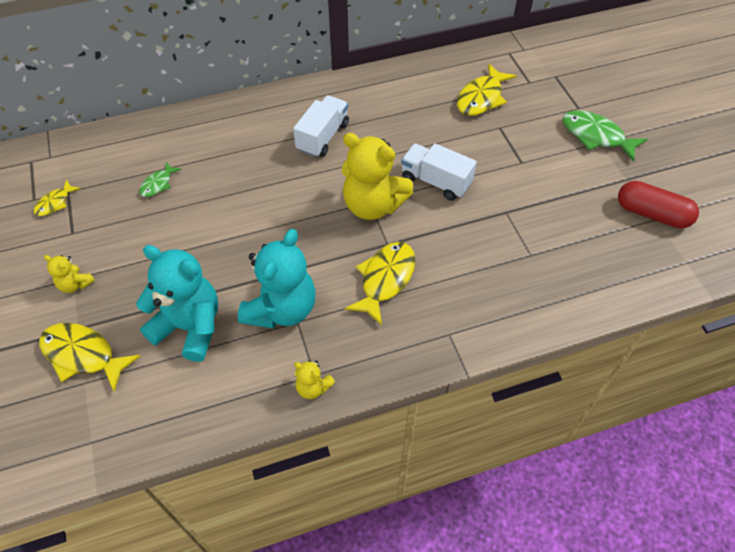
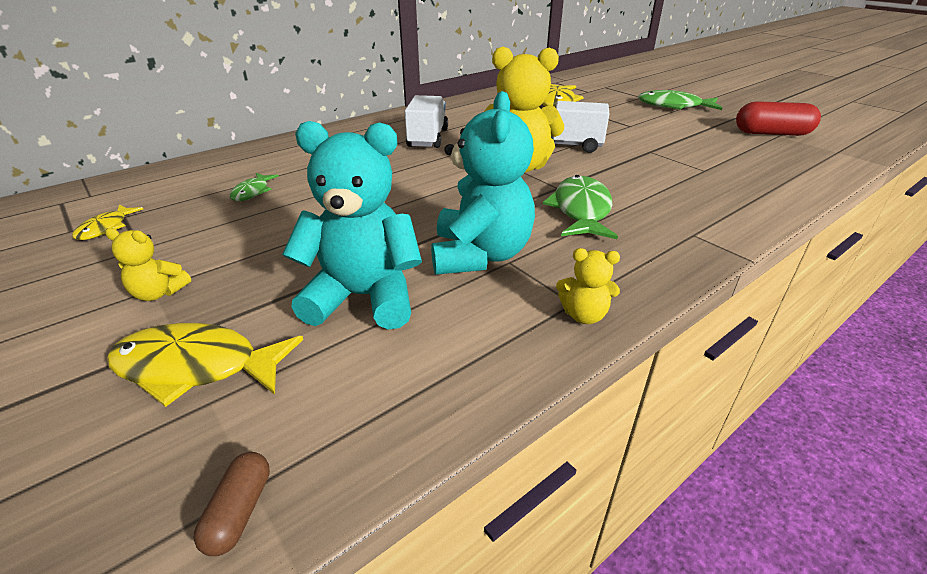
camera: 20 degrees left, 20 degrees down
(82, 453) = (239, 512): none -> brown capsule
(385, 279) = (581, 210): yellow fish -> green fish

